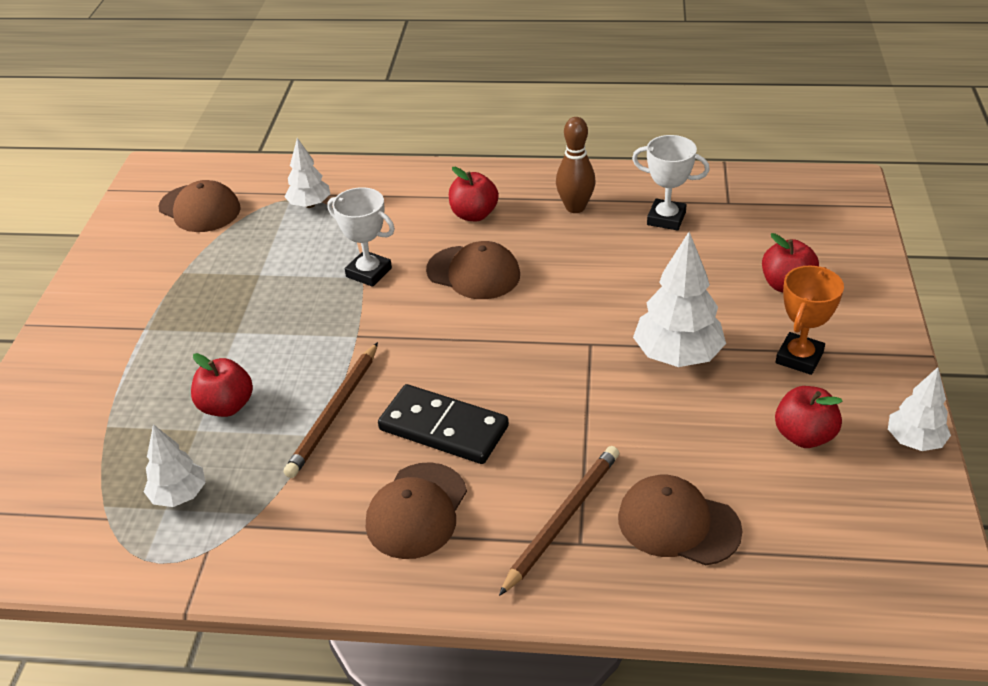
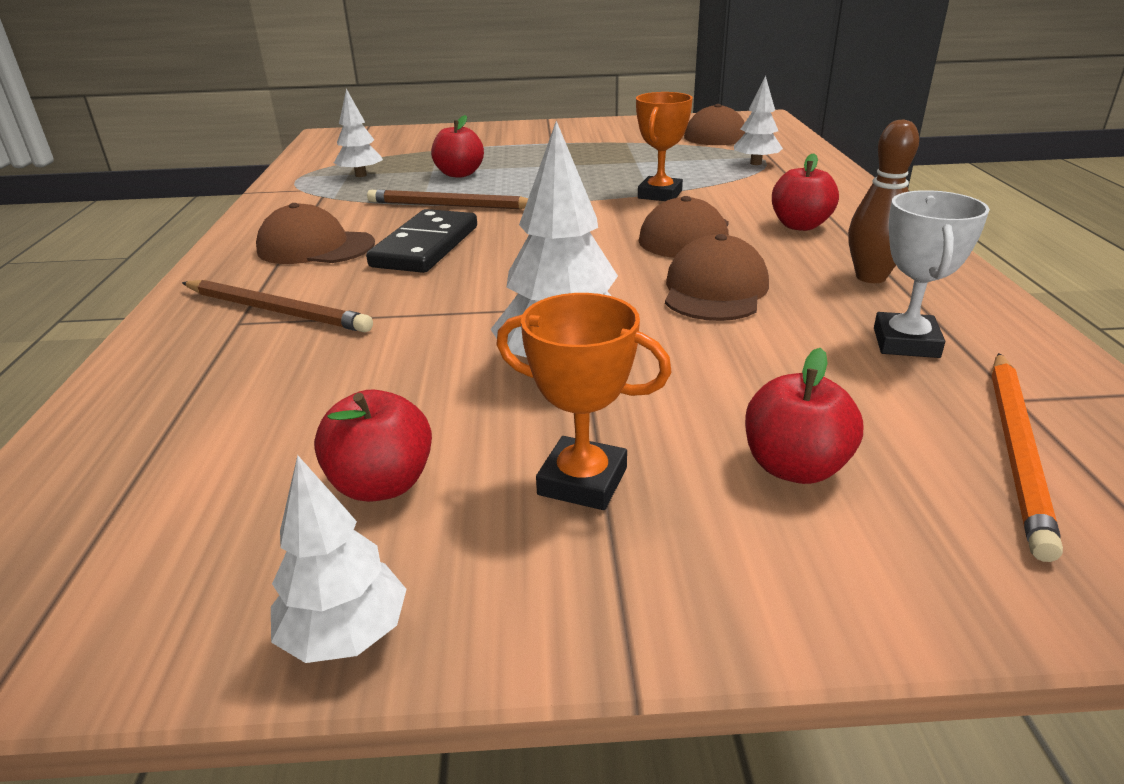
camera: 80 degrees right, 10 degrees down
(369, 272) = (659, 195): white trophy -> orange trophy
(678, 524) = (239, 379): brown cap -> brown cap (715, 290)
(773, 217) = (1017, 450): none -> orange pencil

